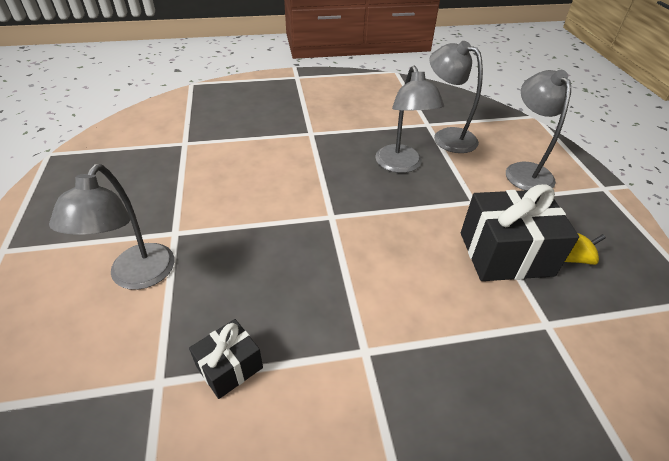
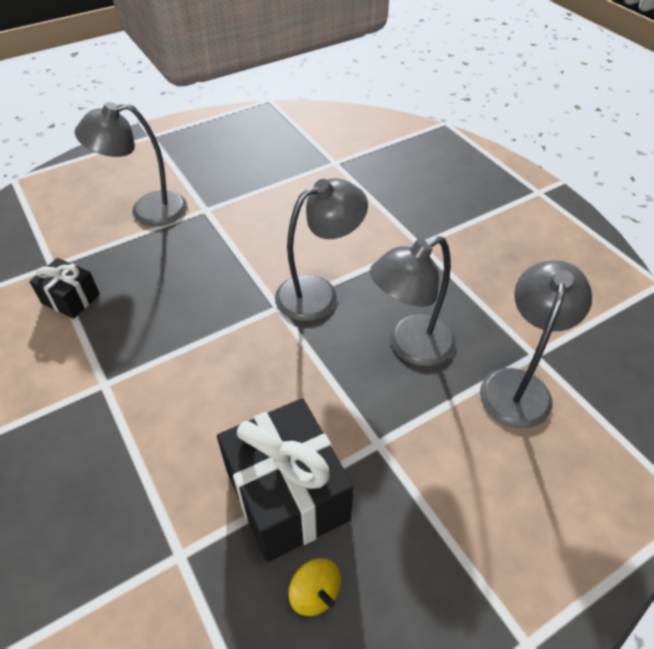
camera: 70 degrees right, 5 degrees up
(525, 171) = (496, 505): grey lamp -> grey lamp (318, 293)

